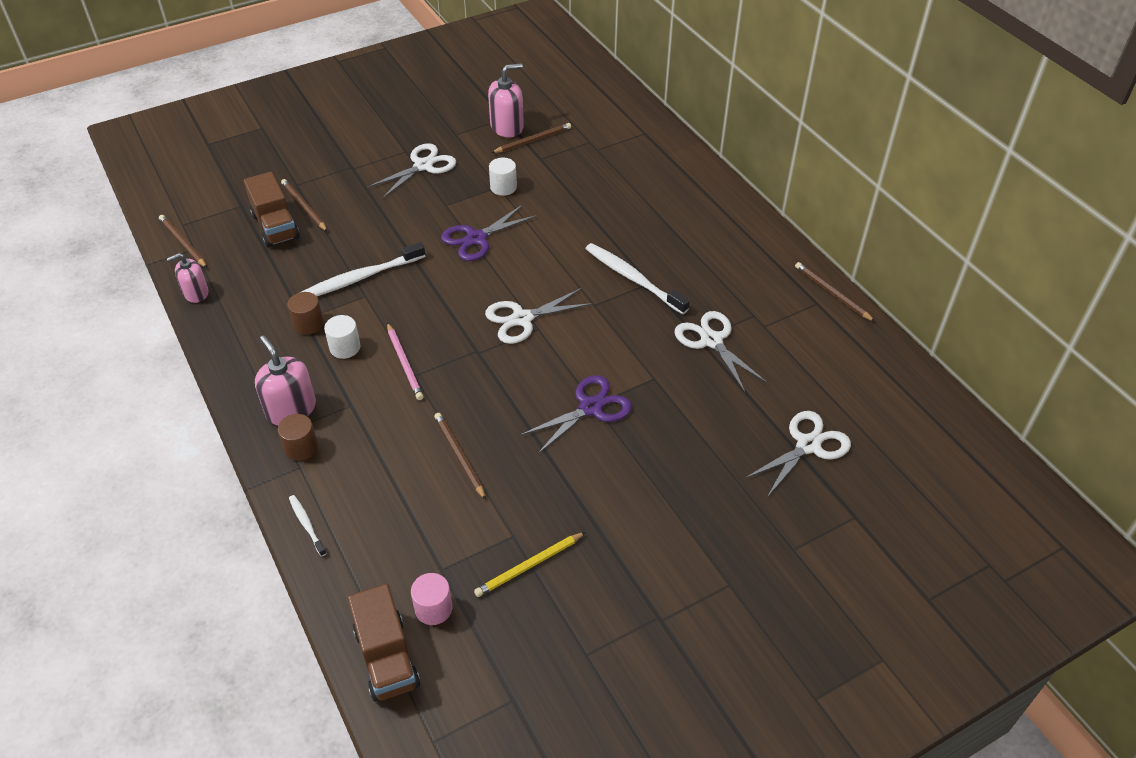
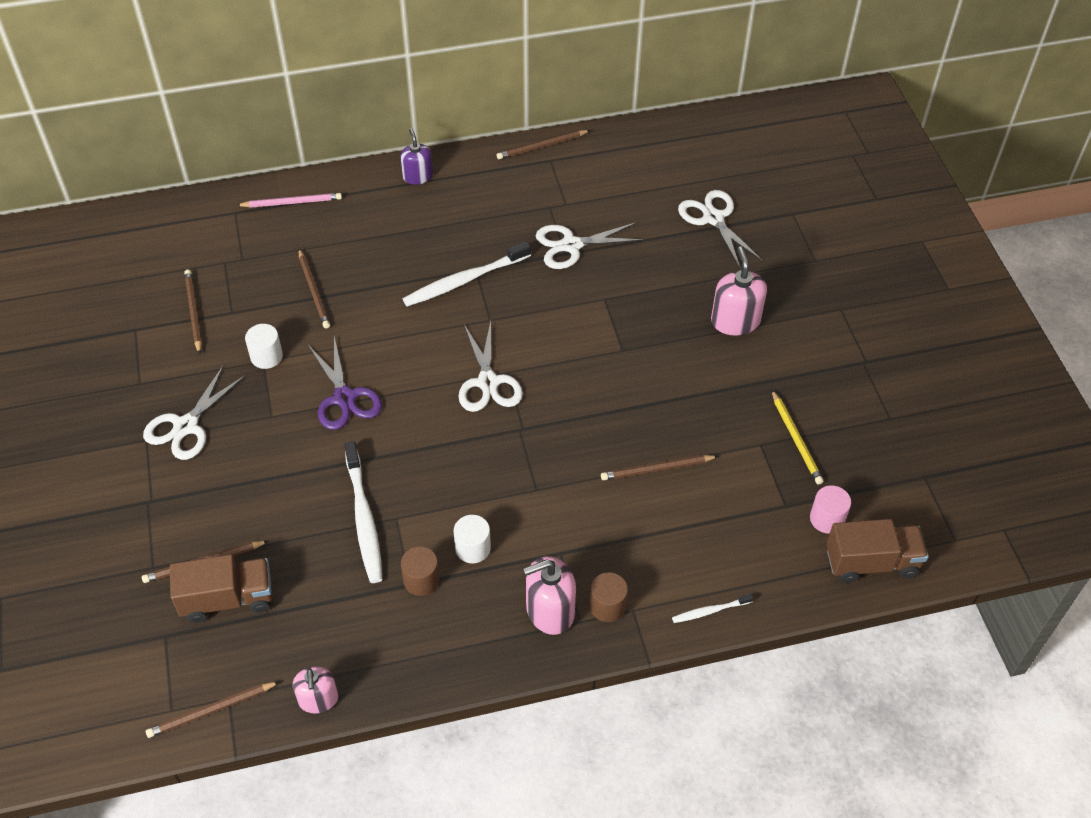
camera: 75 degrees left, 5 degrees up
(404, 363) = (516, 496): pink pencil -> pink pencil (291, 202)
(423, 166) = (186, 426): white scissors -> white scissors turned 120 degrees counterclockwise
(507, 127) = (154, 331): pink soap dispenser -> pink soap dispenser (735, 321)
(581, 194) = (314, 290): none -> brown pencil
(590, 408) = (626, 354): purple scissors -> none
(743, 221) = (417, 176): none -> purple soap dispenser

